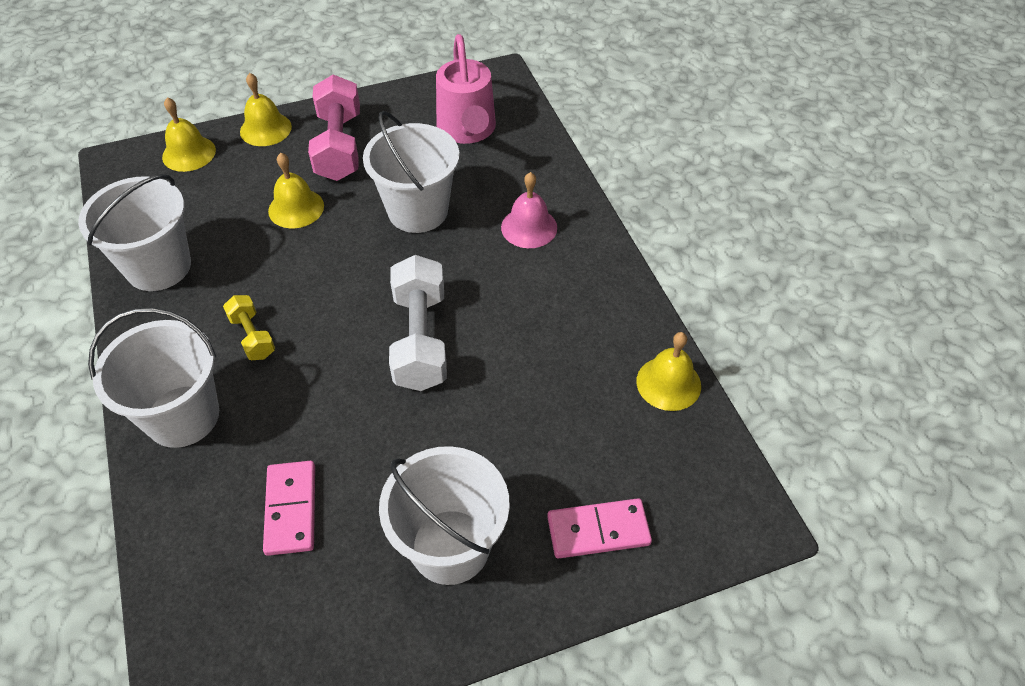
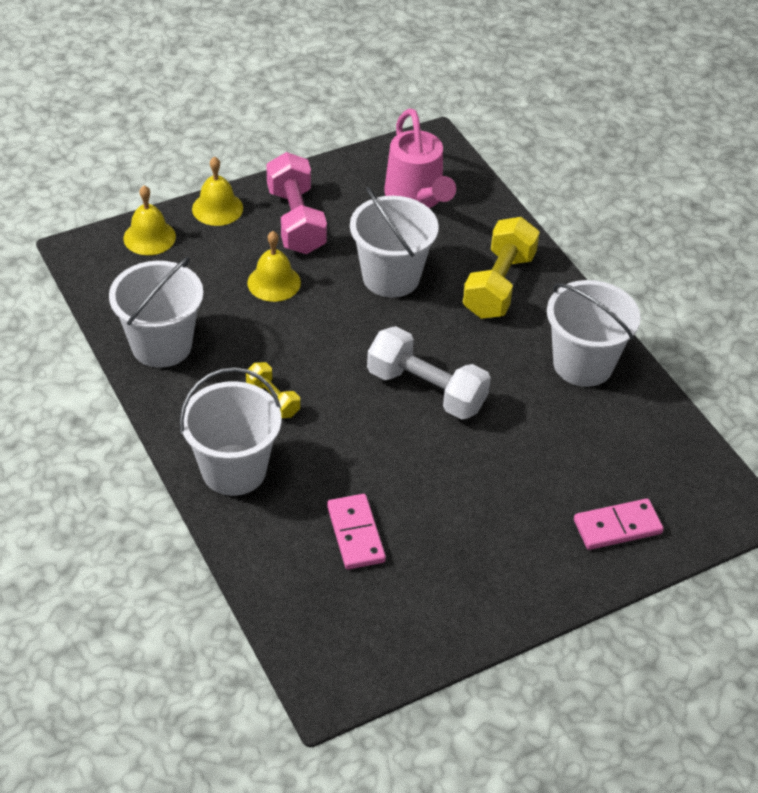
camera: 10 degrees left, 5 degrees down
(420, 339) = (426, 390): white dumbbell -> white dumbbell turned 45 degrees counterclockwise
(450, 546) = (498, 549): white bucket -> white bucket (583, 364)
(529, 227) = (499, 285): pink bell -> yellow dumbbell
(668, 383) = (652, 409): yellow bell -> none

